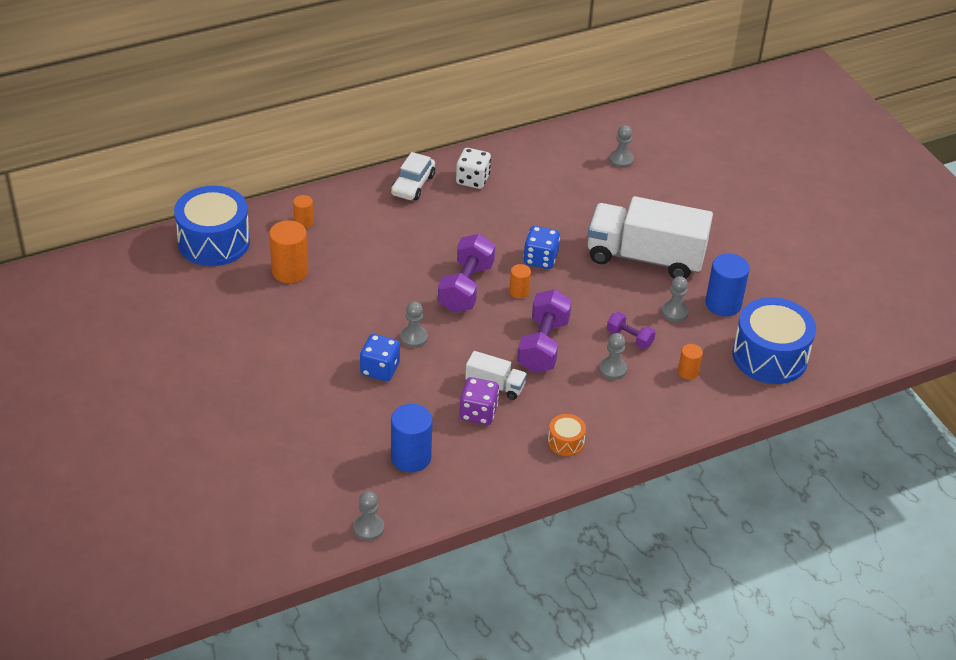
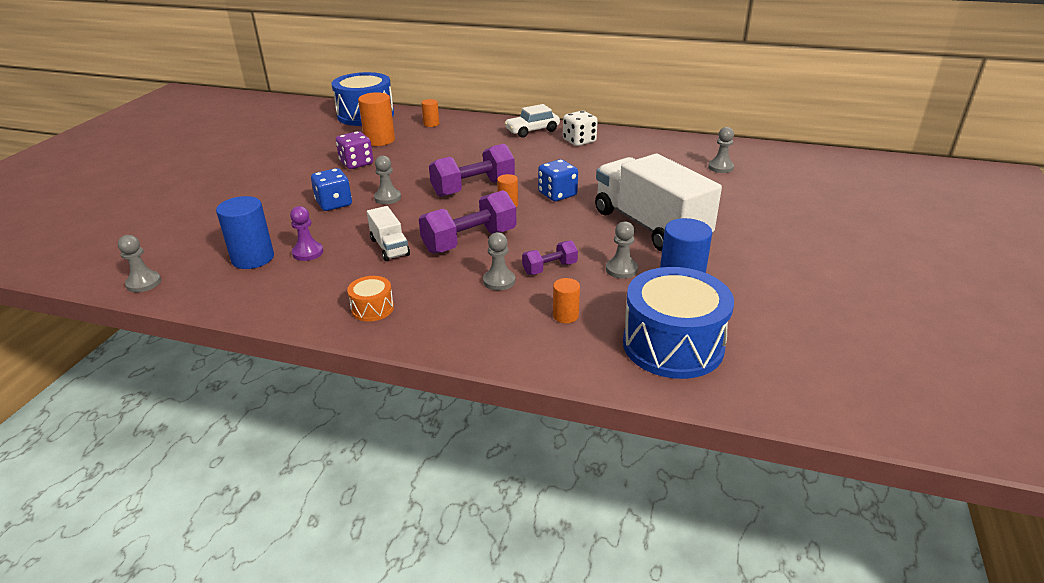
camera: 45 degrees right, 10 degrees down
(443, 427) = (308, 252): none -> purple pawn
(478, 413) = (346, 257): purple dice -> purple dice (356, 163)
(629, 338) = (550, 268): purple dumbbell -> purple dumbbell turned 75 degrees clockwise

